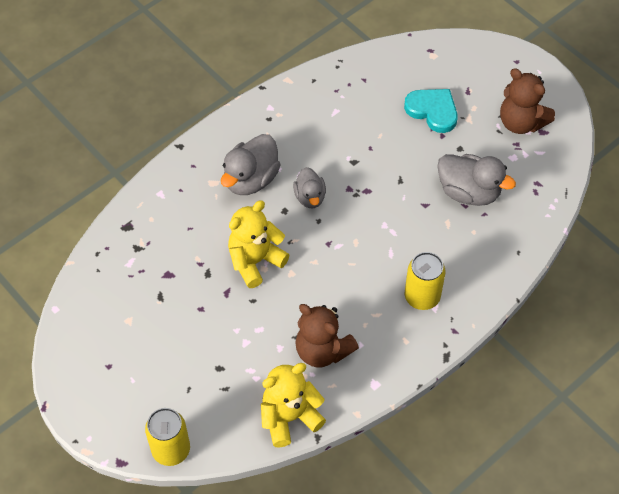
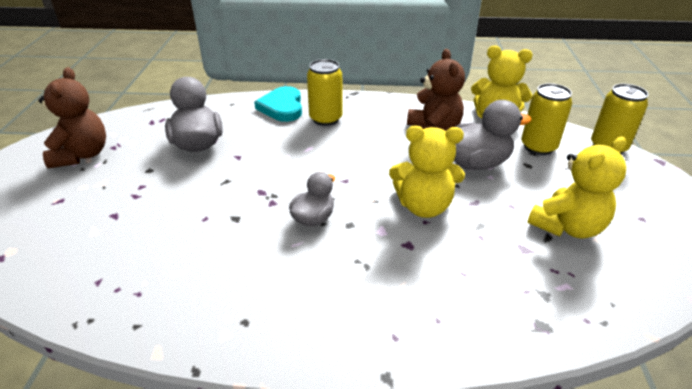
camera: 135 degrees left, 20 degrees down
(153, 316) = (567, 227): none -> yellow teddy bear
(226, 401) = (538, 147): none -> yellow can
(251, 179) = (347, 272): grey duck -> grey duck (475, 163)
(432, 111) = (110, 207): turquoise heart -> turquoise heart (282, 107)

